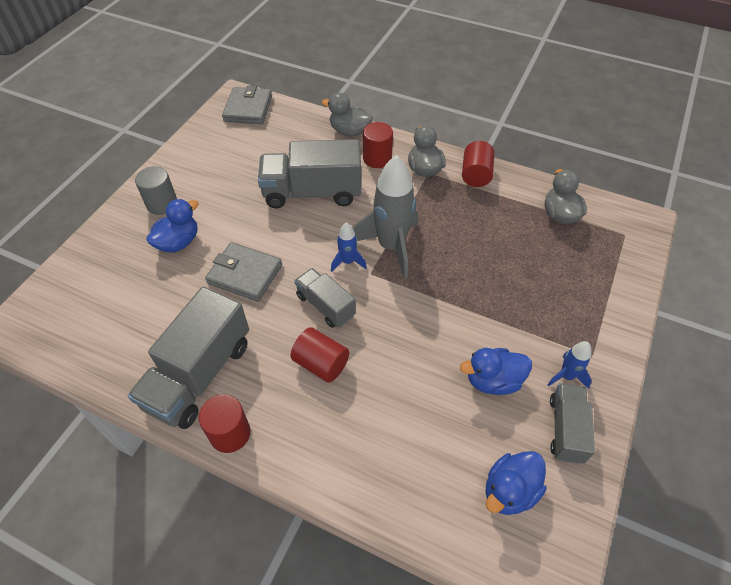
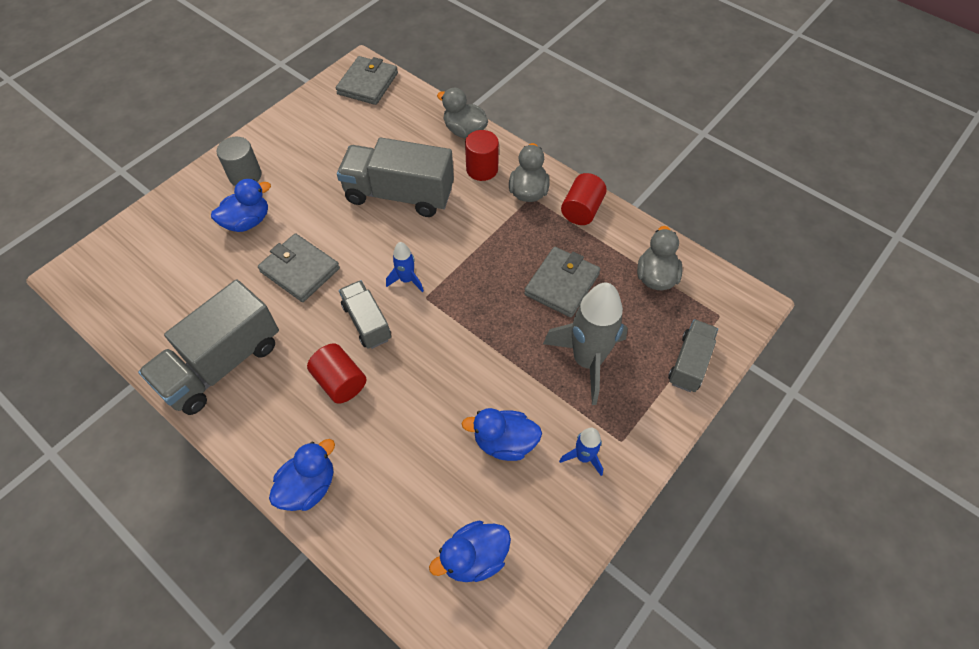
camera: 15 degrees right, 5 degrees up
(230, 433) = (230, 430): red cylinder -> none
(328, 467) = (308, 486): none -> blue duck
(391, 247) = (457, 273): grey rocket -> grey rocket (587, 361)
(485, 237) = (562, 284): none -> grey wallet
(566, 429) = (558, 512): grey truck -> grey truck (689, 363)

